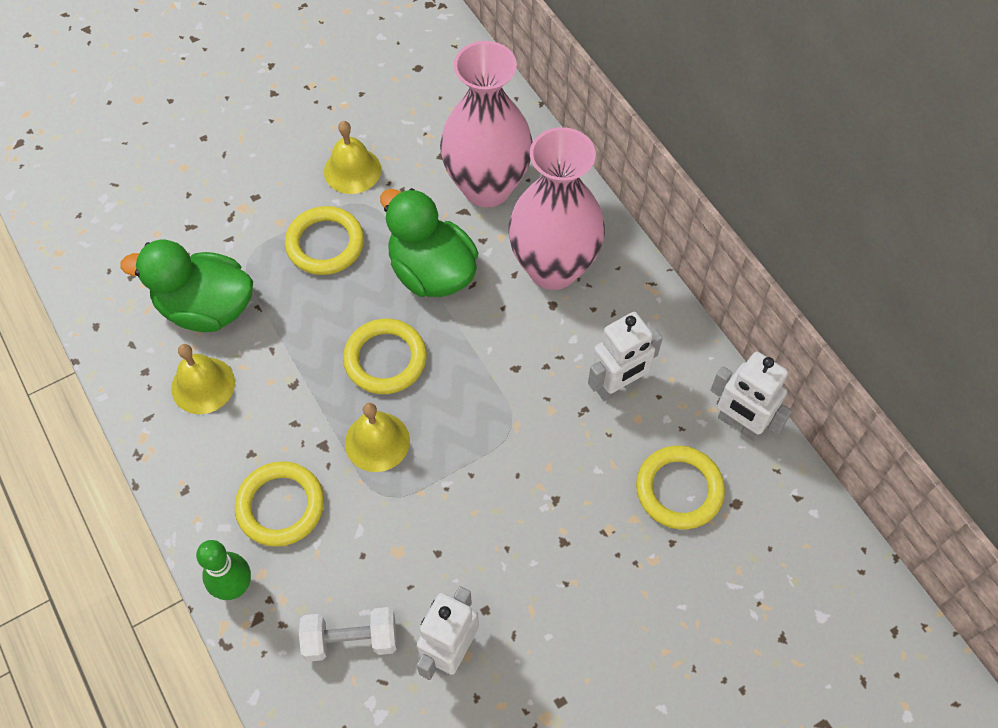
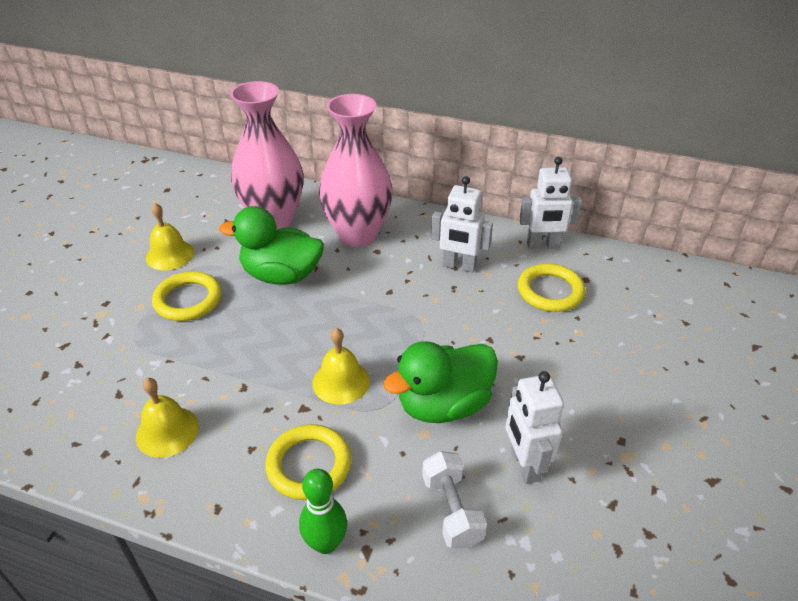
camera: 40 degrees left, 20 degrees down
(206, 308) = (124, 384): green duck -> green duck (443, 405)
(351, 640) = (452, 510): white dumbbell -> white dumbbell turned 60 degrees counterclockwise
(385, 359) = (298, 335): yellow ring -> none
(617, 386) = (459, 266): white robot -> white robot turned 90 degrees clockwise

